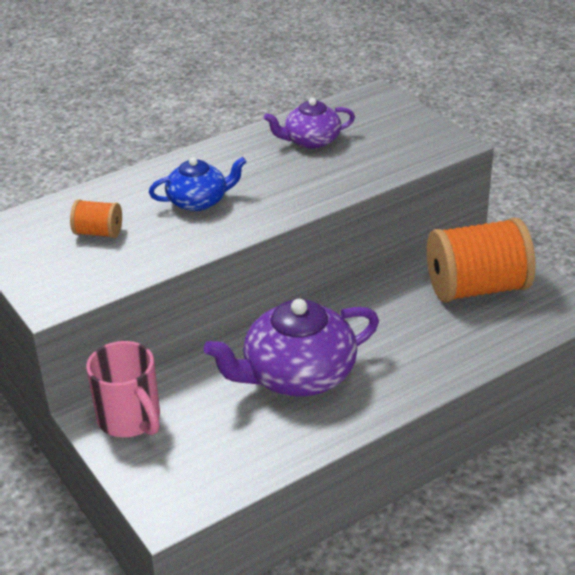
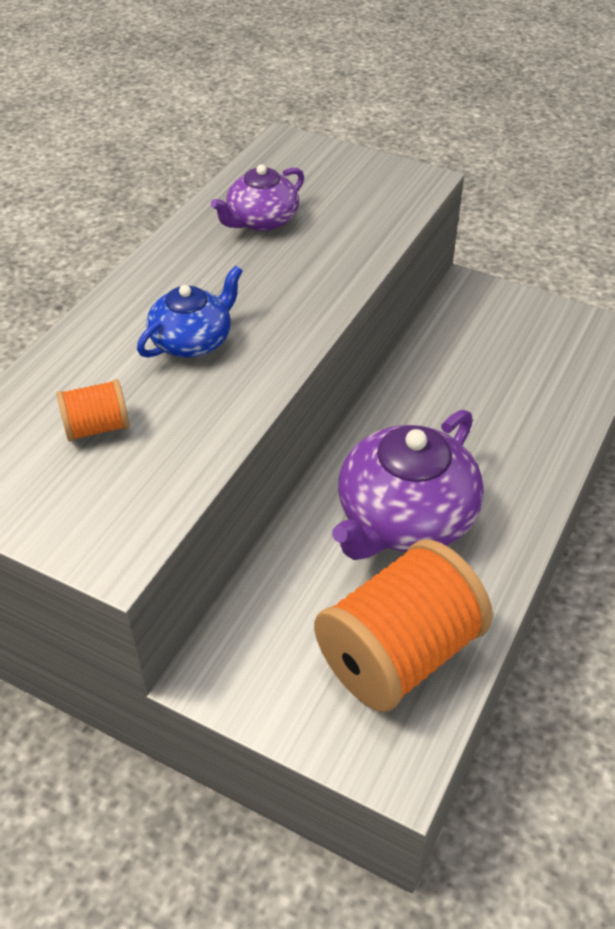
camera: 30 degrees left, 10 degrees up
(130, 419) = (256, 659): pink mug -> none
(477, 288) = (504, 342): orange spool -> orange spool (398, 654)

